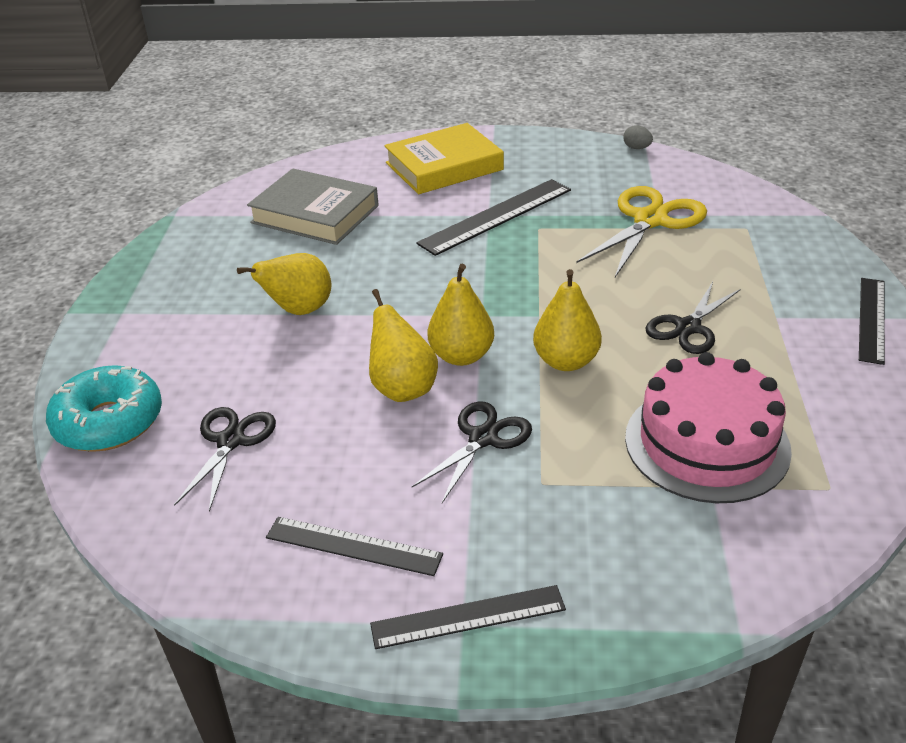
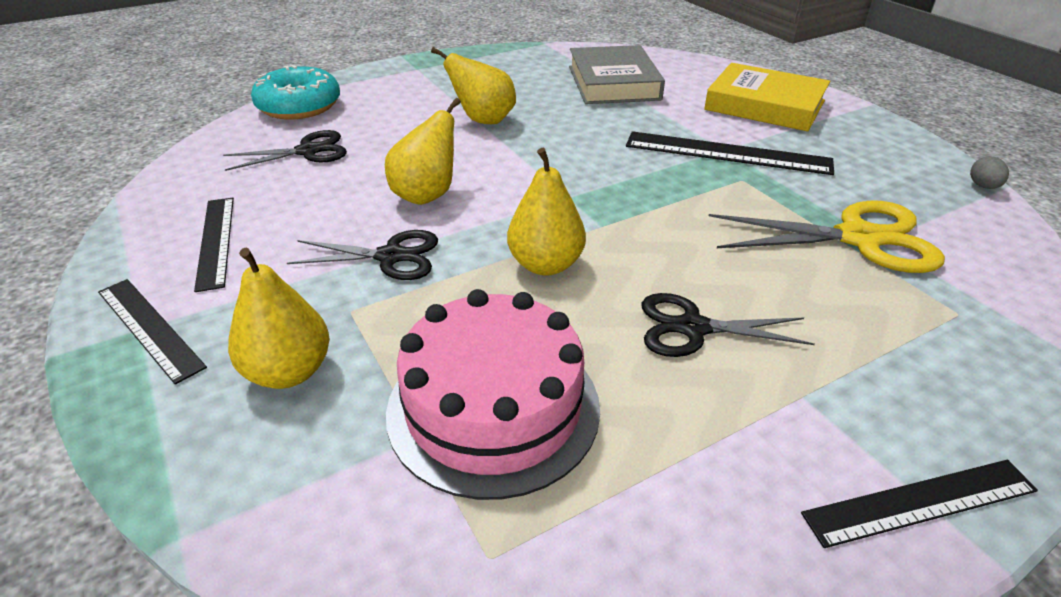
camera: 55 degrees right, 0 degrees up
(461, 356) = (497, 207): yellow pear -> yellow pear (289, 372)

